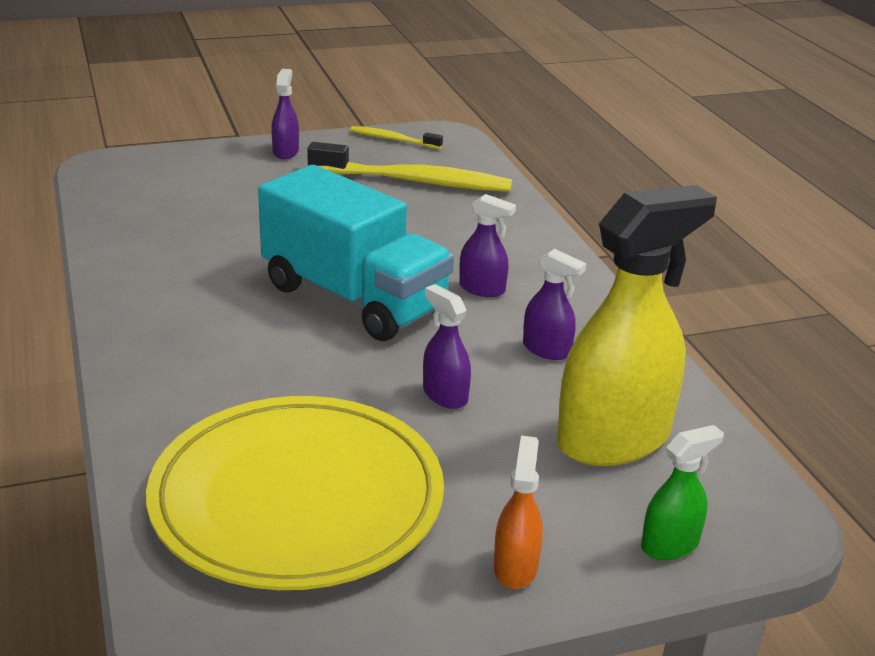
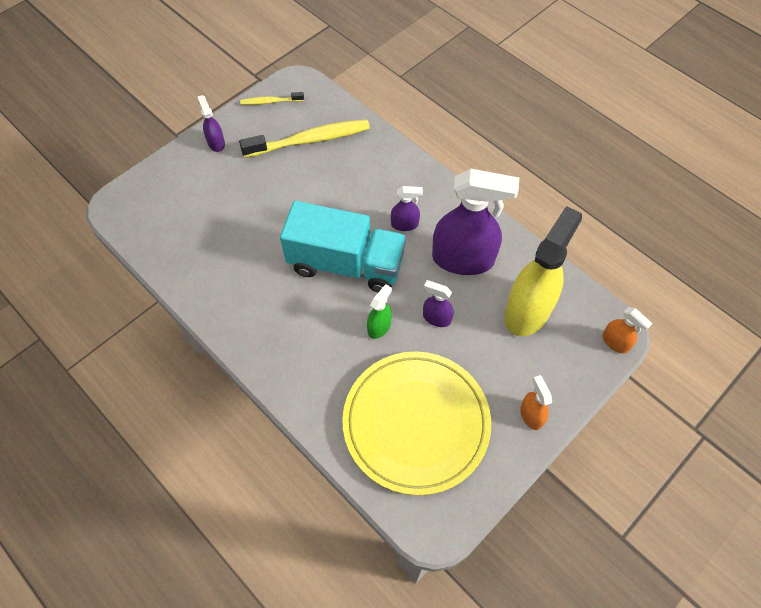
camera: 25 degrees left, 30 degrees up
(547, 350) = (463, 259): purple spray bottle -> purple spray bottle, size x2.19
(670, 545) = (584, 368): green spray bottle -> green spray bottle (379, 327)
(760, 534) = (615, 342): none -> orange spray bottle

